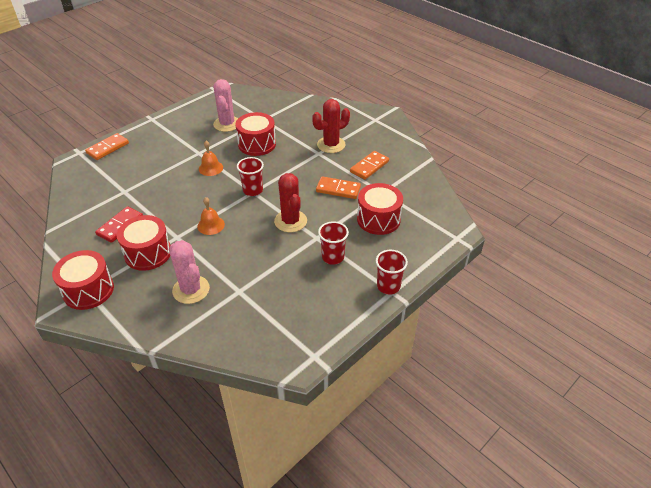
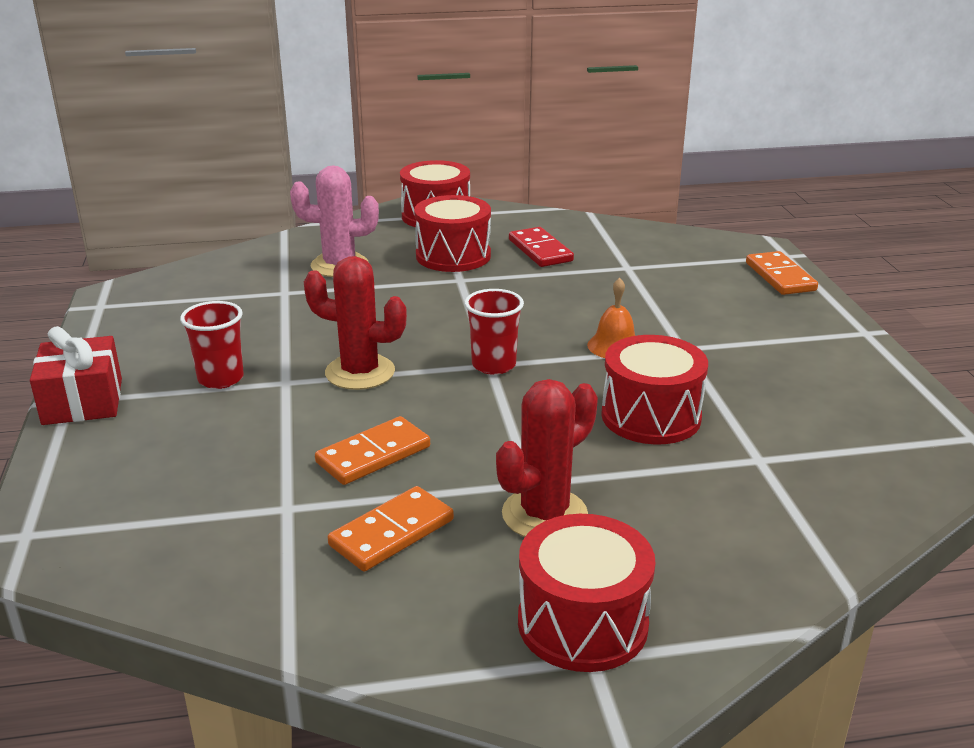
camera: 125 degrees right, 15 degrees down
(211, 225) = (450, 307): orange bell -> none
(227, 124) = (774, 406): pink cactus -> none
(331, 145) = (544, 514): red cactus -> red cactus turned 45 degrees clockwise
(369, 167) = (392, 533): orange domino -> orange domino turned 60 degrees clockwise
(378, 219) = (224, 463): red drum -> red drum (582, 623)
(388, 286) = (83, 401): red cup -> red gift

